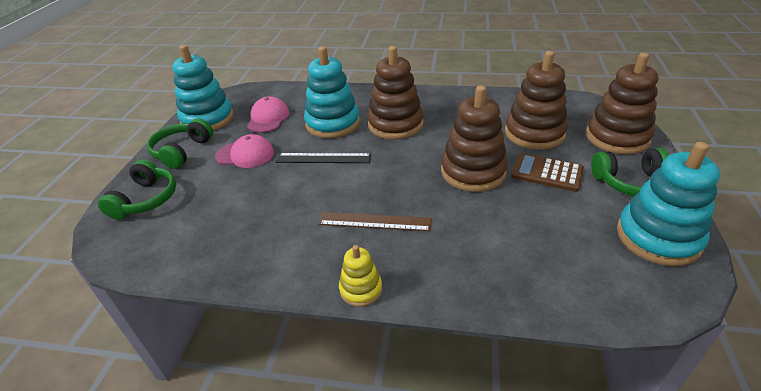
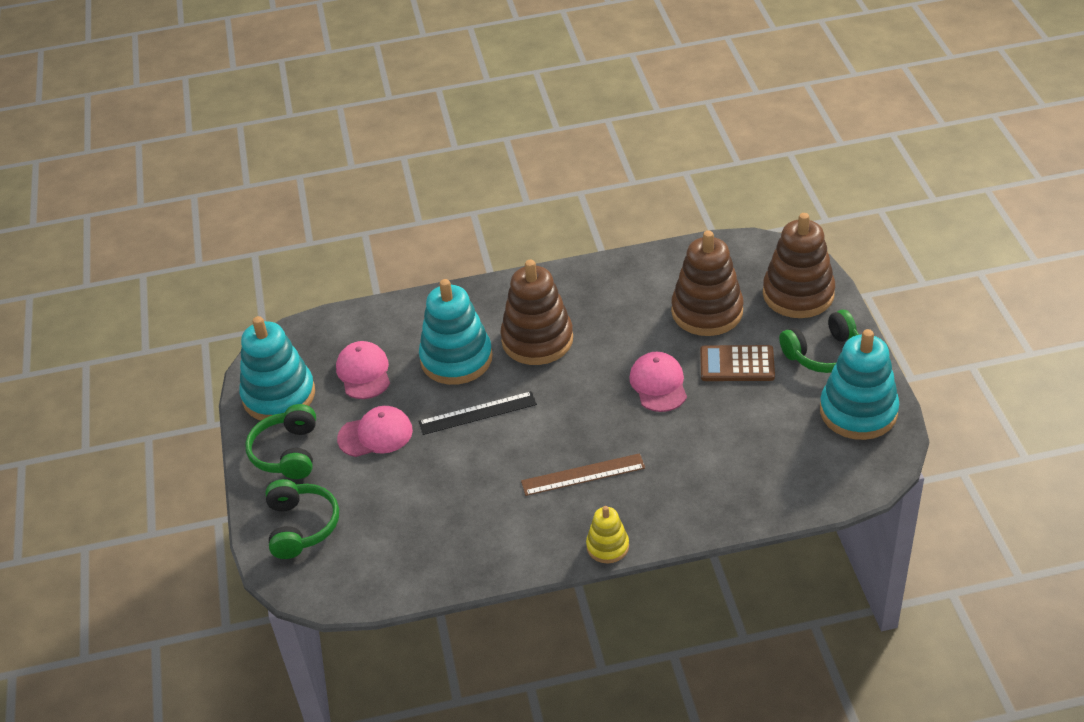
camera: 20 degrees left, 5 degrees up
(473, 172) = (658, 384): brown stacking toy -> pink cap

